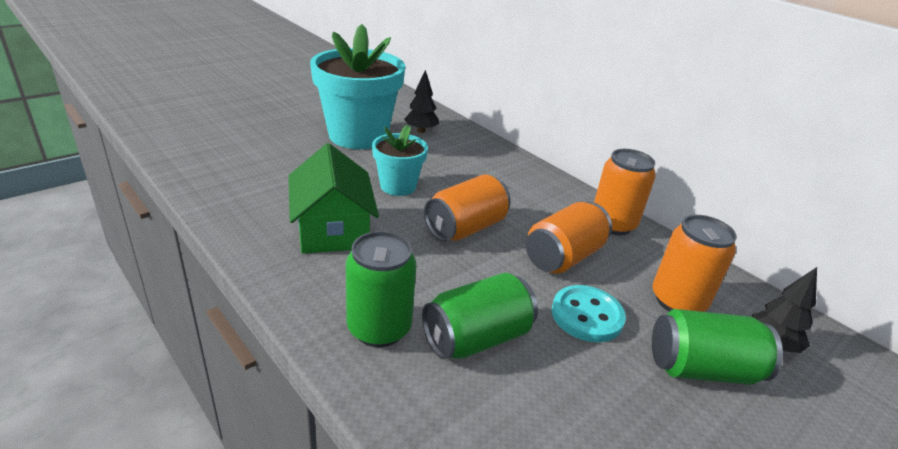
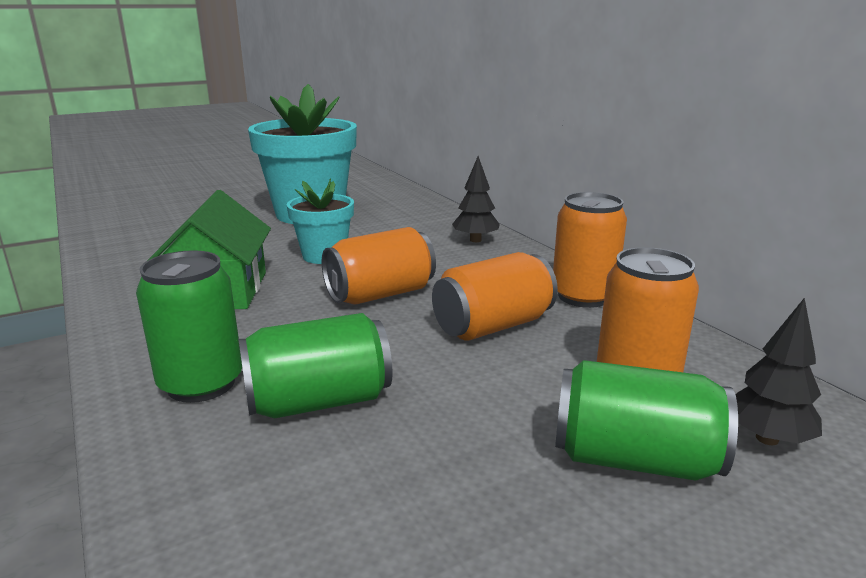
camera: 15 degrees right, 10 degrees down
(421, 131) = (387, 210): black tree -> black tree (475, 240)
(587, 315) = (488, 387): turquoise button -> none

